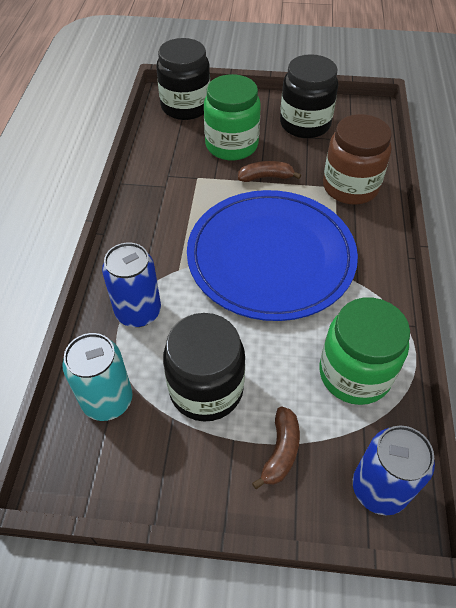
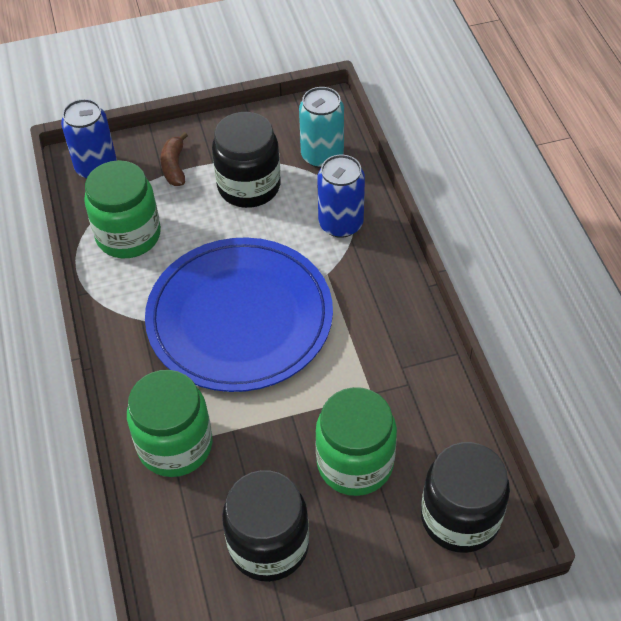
camera: 160 degrees right, 0 degrees up
(266, 177) = (286, 423): brown banana -> none
(350, 187) = (175, 445): brown jar -> green jar

